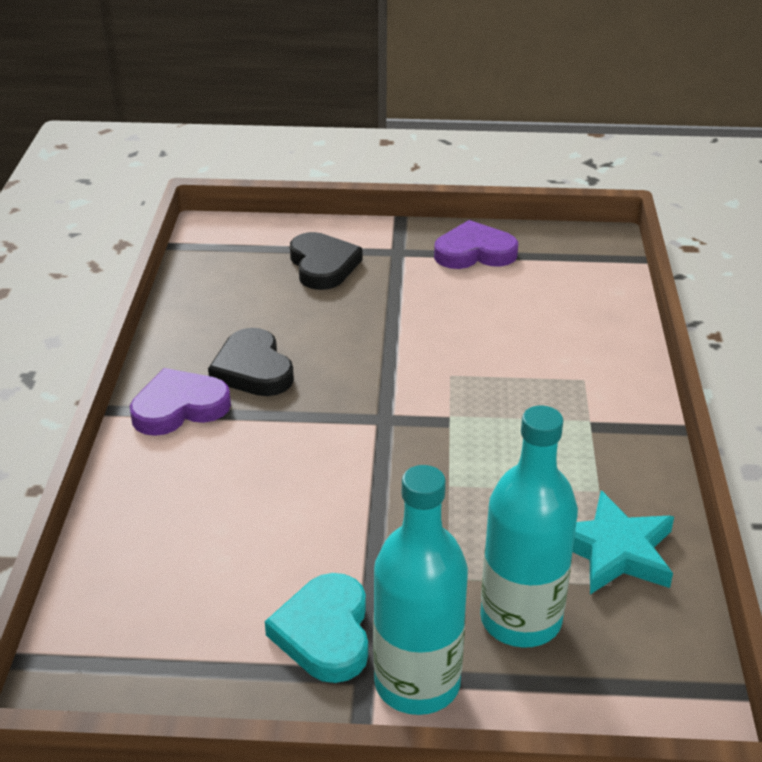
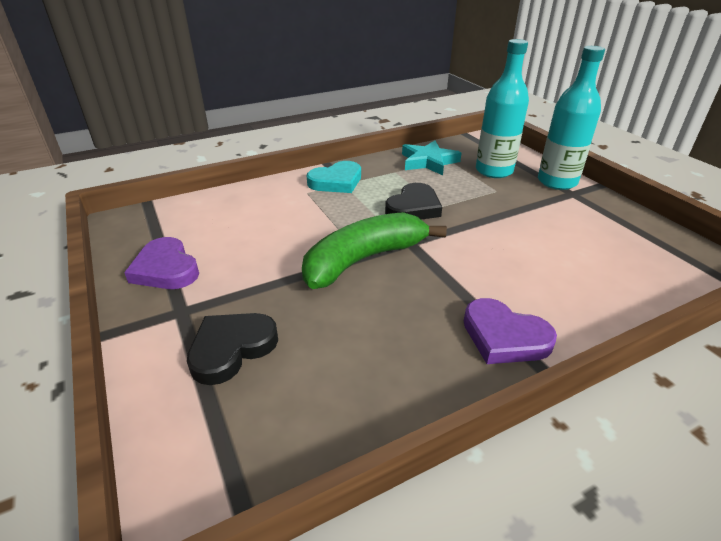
camera: 120 degrees left, 0 degrees up
(253, 369) = (421, 319): black heart -> black heart (413, 207)
(325, 633) = (571, 208): turquoise heart -> turquoise heart (336, 181)
(380, 370) = (363, 260): none -> green banana

